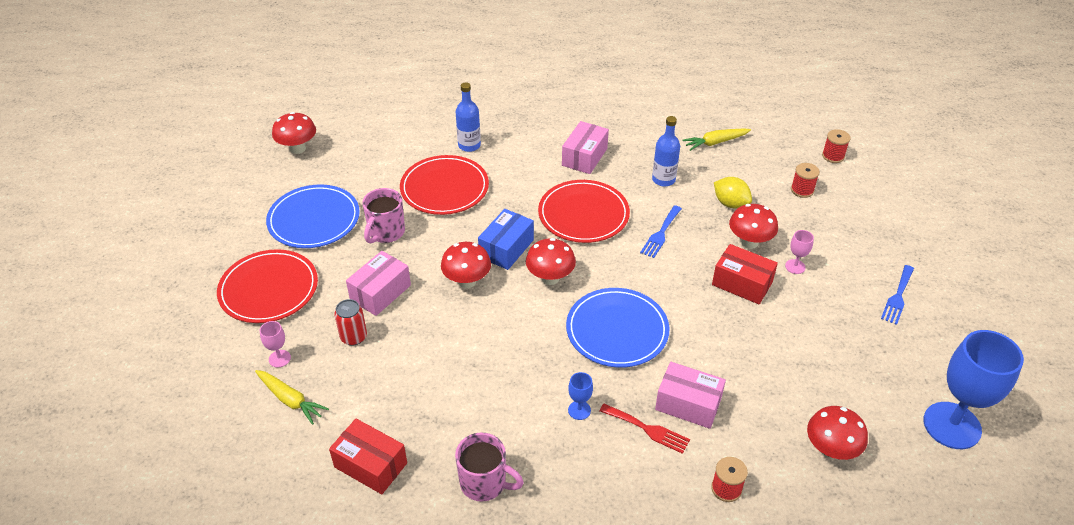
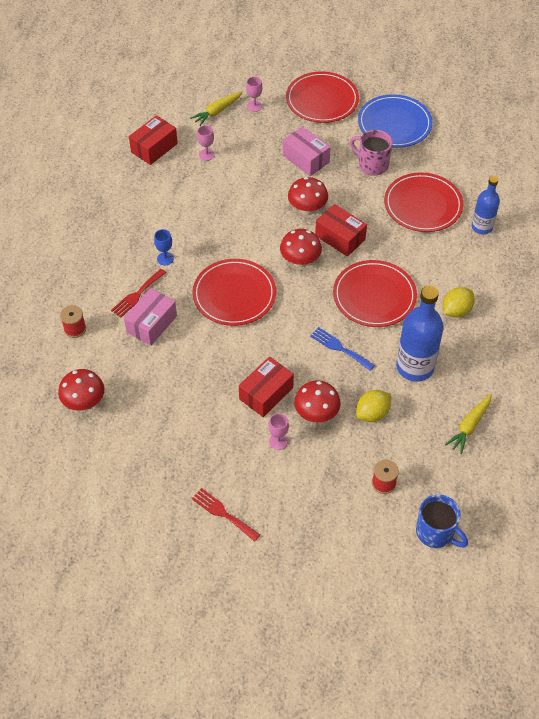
camera: 100 degrees right, 10 degrees up
(298, 148) = (487, 115): red mushroom -> none
(353, 337) = (265, 143): red can -> none
(380, 398) = (206, 155): none -> pink goblet
(484, 483) = (122, 201): pink mug -> none
(506, 248) = (340, 237): blue box -> red box
(584, 157) = (456, 310): pink box -> yellow lemon
(617, 330) = (234, 294): blue plate -> red plate
(663, 179) = (415, 367): blue bottle -> blue bottle, size x1.62
(715, 142) = (469, 426): yellow carrot -> yellow carrot turned 135 degrees counterclockwise
(833, 156) = (436, 533): red spool -> blue mug
(897, 297) = (223, 513): blue fork -> red fork
(952, 425) = (79, 496): blue goblet -> none

